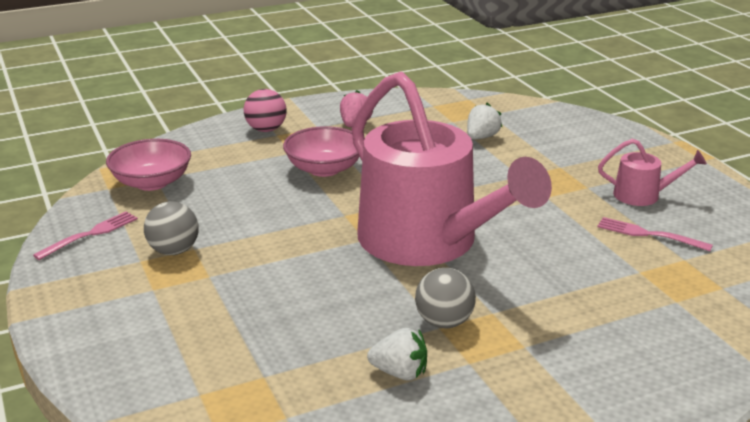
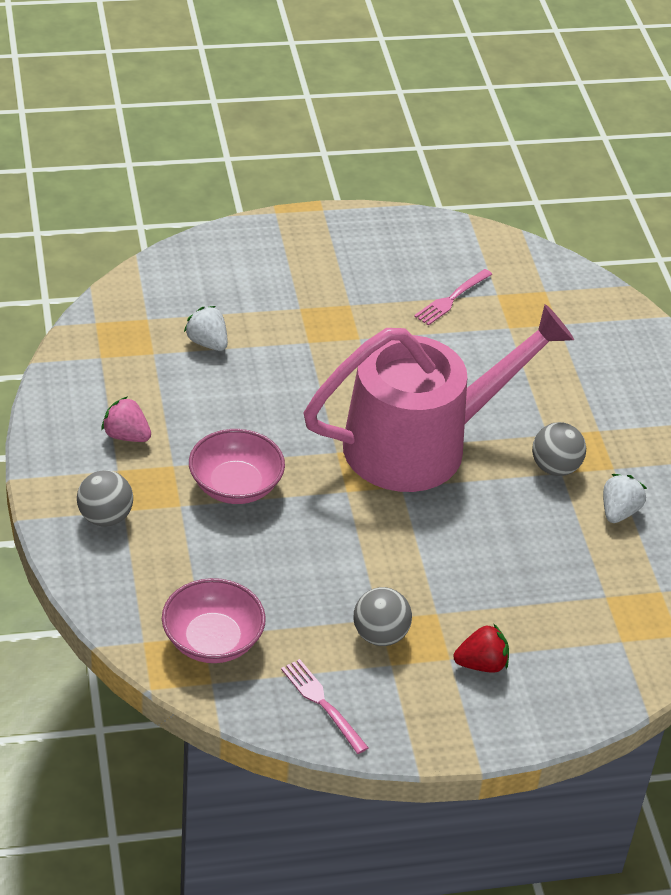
camera: 80 degrees left, 15 degrees up
(148, 307) = (481, 664): none -> red strawberry
(266, 129) = (105, 517): pink ball -> grey ball
(643, 195) = (380, 275): pink watering can -> none

